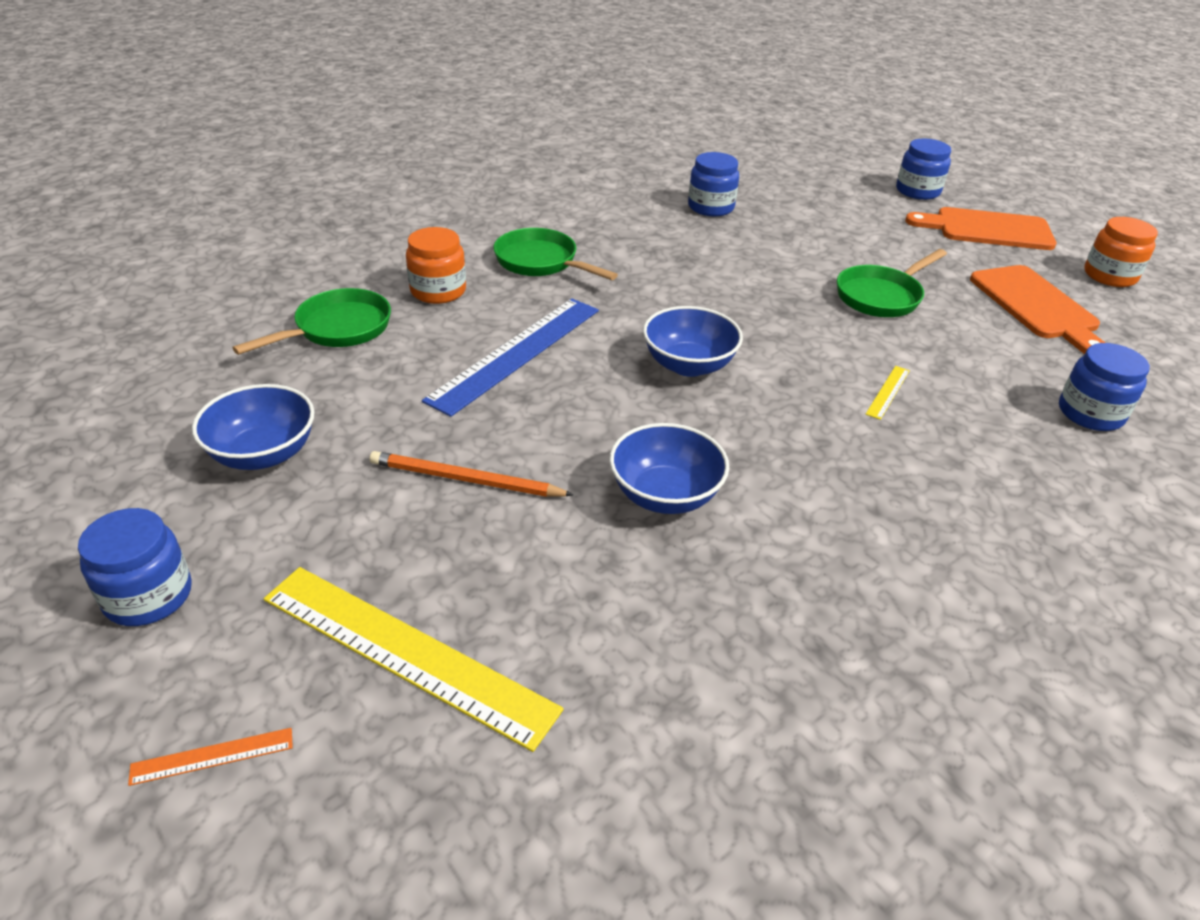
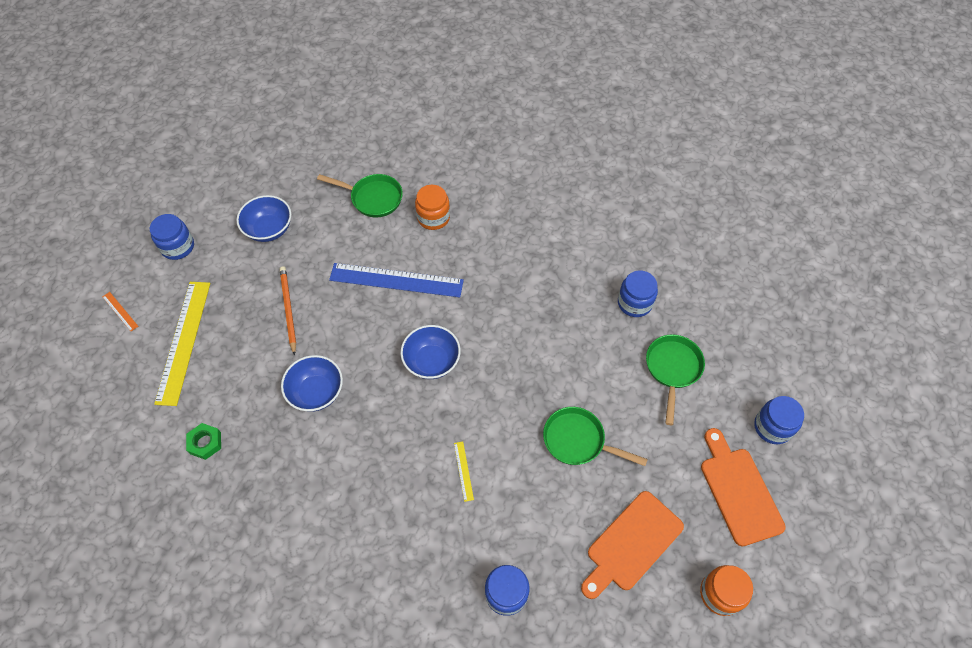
camera: 65 degrees right, 20 degrees up
(541, 262) = (495, 247): green pan -> green pan (672, 369)
(684, 683) = (205, 443): none -> green nut
(888, 392) = (463, 471): yellow ruler -> yellow ruler turned 75 degrees clockwise

